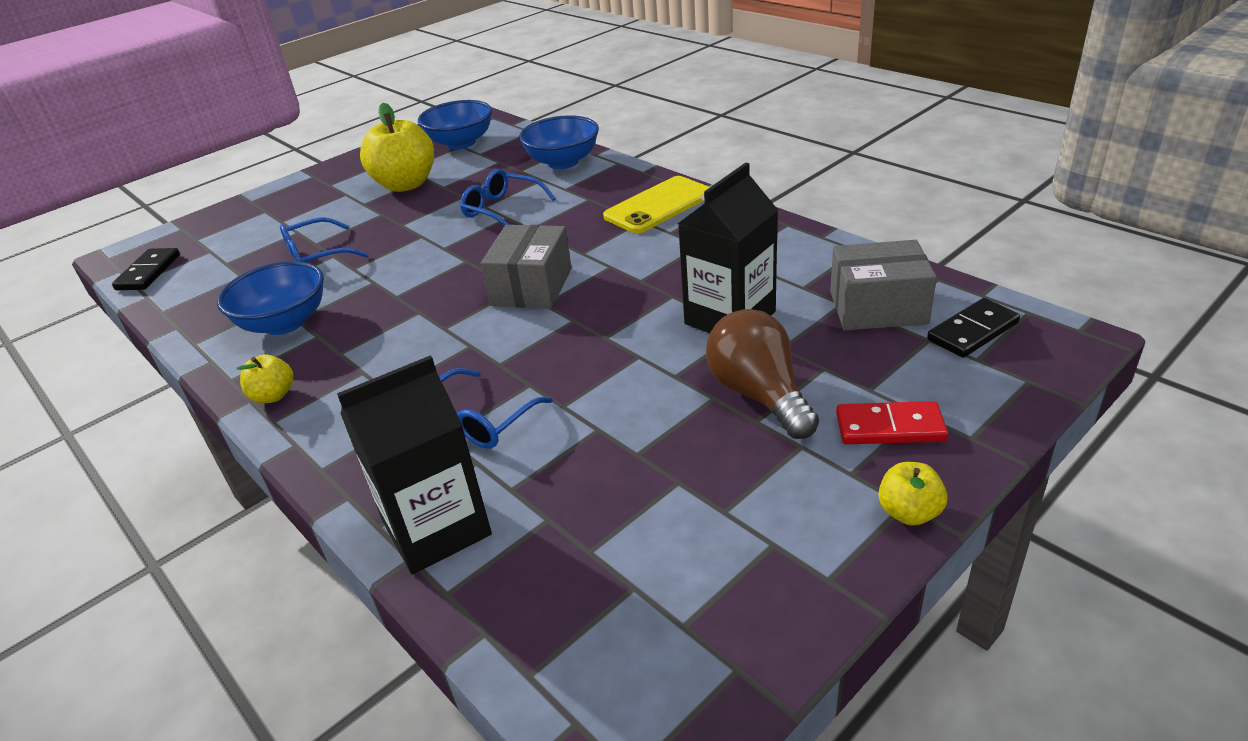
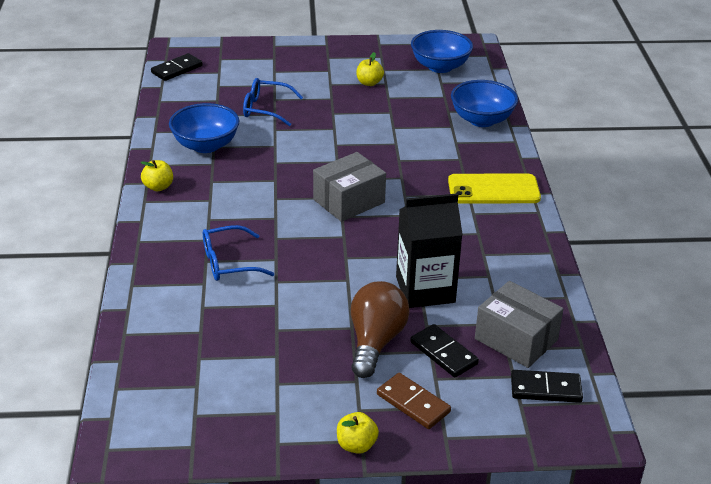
camera: 35 degrees right, 0 degrees up
(406, 184) = (369, 83): yellow apple -> yellow apple, size x0.49
(436, 528) = (152, 303): black carton -> none
(501, 209) = (399, 136): blue glasses -> none
(838, 361) = (444, 353): none -> black domino
(890, 427) = (413, 403): red domino -> brown domino

